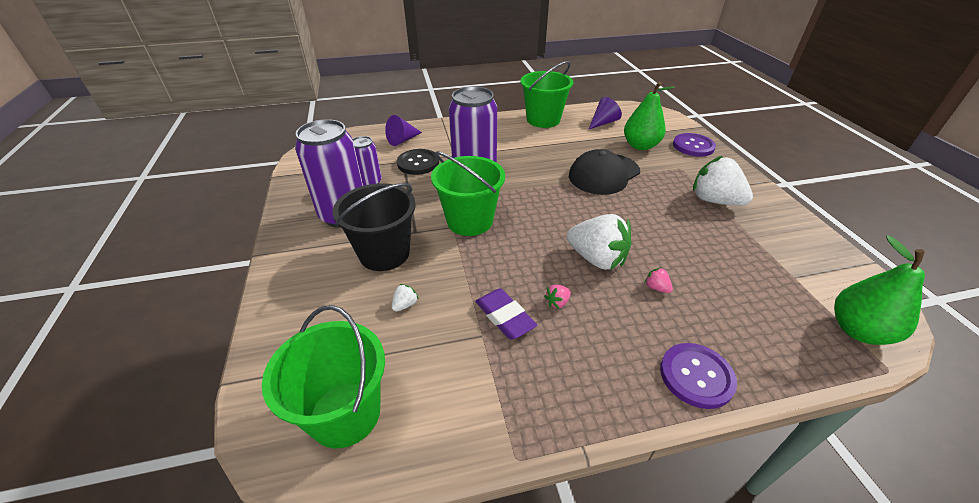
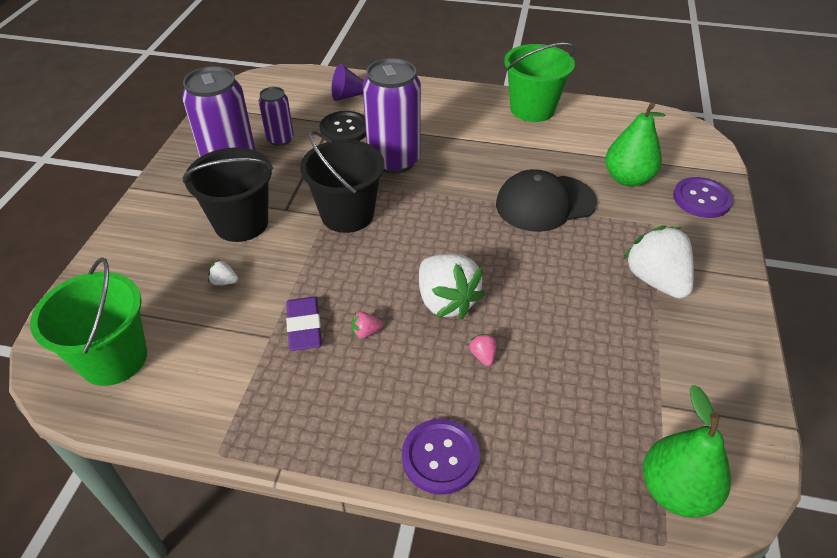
camera: 25 degrees right, 5 degrees up
(405, 305) = (224, 282): white strawberry -> white strawberry turned 135 degrees counterclockwise
(469, 221) = (347, 214): green bucket -> black bucket
(603, 122) = (607, 133): purple cone -> none

